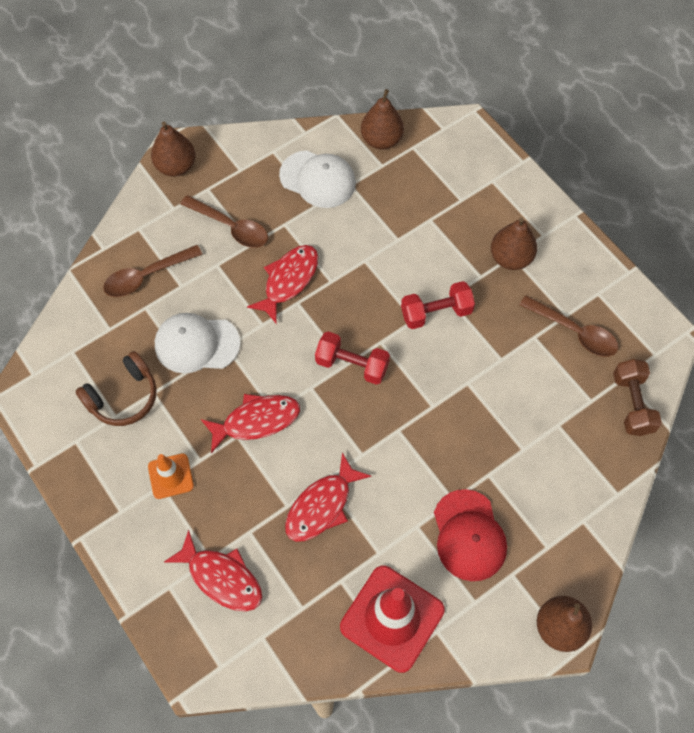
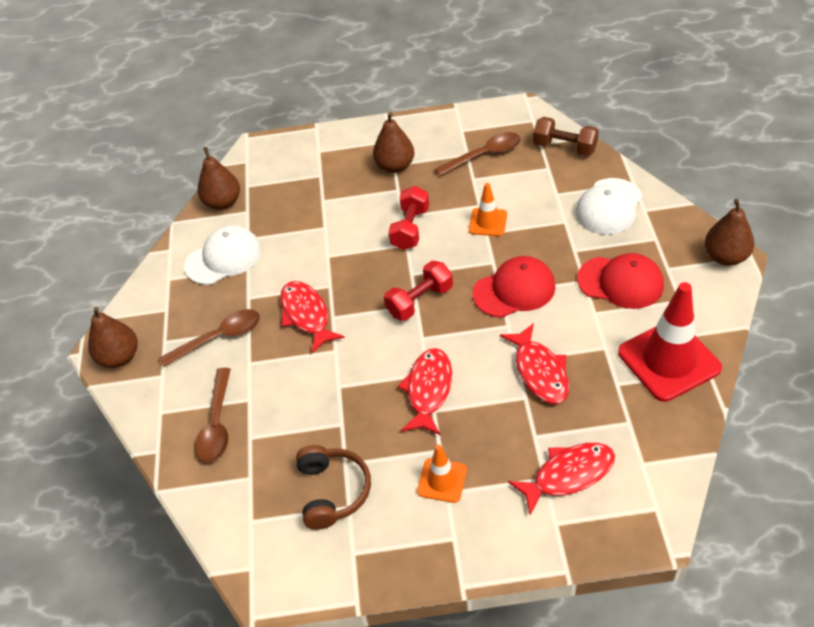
camera: 55 degrees left, 15 degrees down
(196, 344) = (319, 409): white cap -> white cap (609, 207)
(407, 441) = (514, 290): none -> red cap
(482, 378) = (488, 222): none -> orange traffic cone

